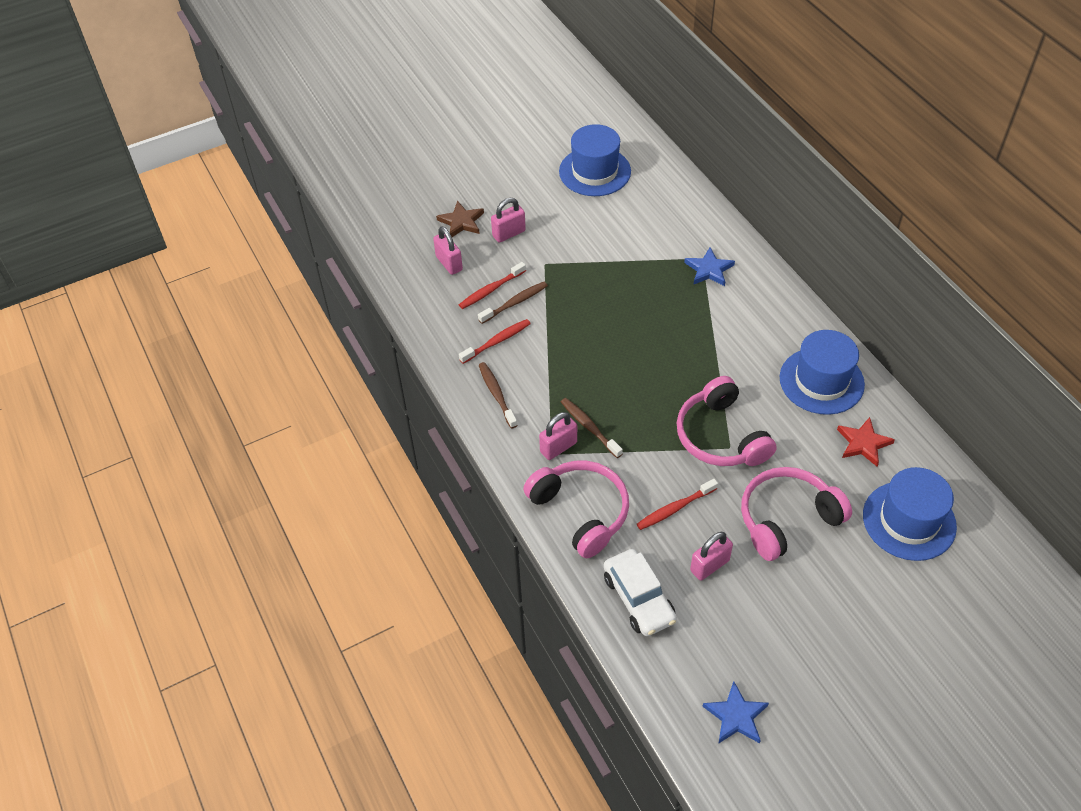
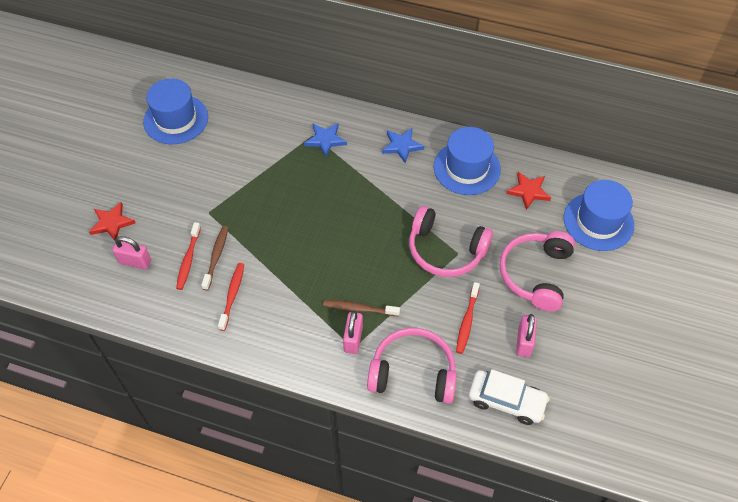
camera: 45 degrees left, 5 degrees up
(461, 222) = (112, 223): brown star -> red star
(497, 395) = (272, 334): brown toothbrush -> none
(509, 233) = (158, 208): pink padlock -> none
(736, 716) = (632, 426): blue star -> blue star (402, 146)

